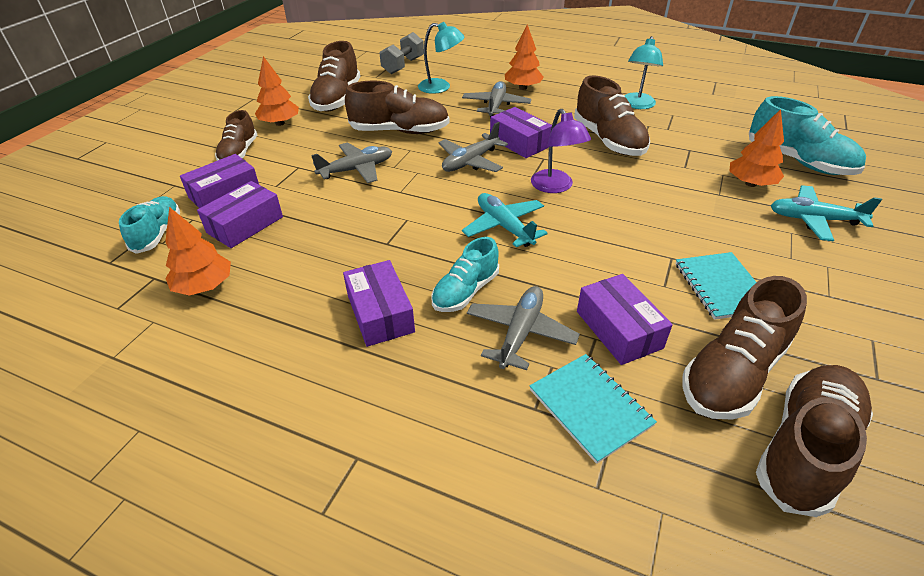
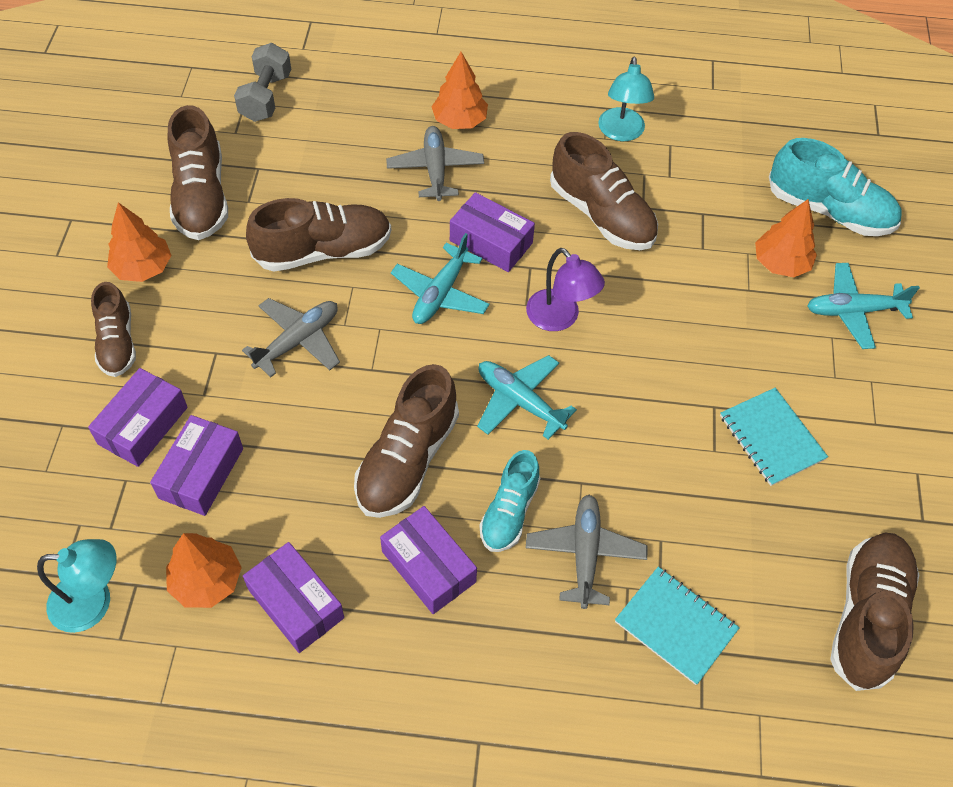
camera: 20 degrees left, 15 degrees up
(158, 233) = (95, 515): turquoise shoe -> none
(441, 87) = (343, 140): turquoise lamp -> turquoise lamp (93, 602)
(470, 161) = (440, 293): grey plane -> turquoise plane
(618, 329) = (681, 523): purple box -> purple box (296, 604)
(732, 373) = (796, 549): brown shoe -> brown shoe (407, 460)

